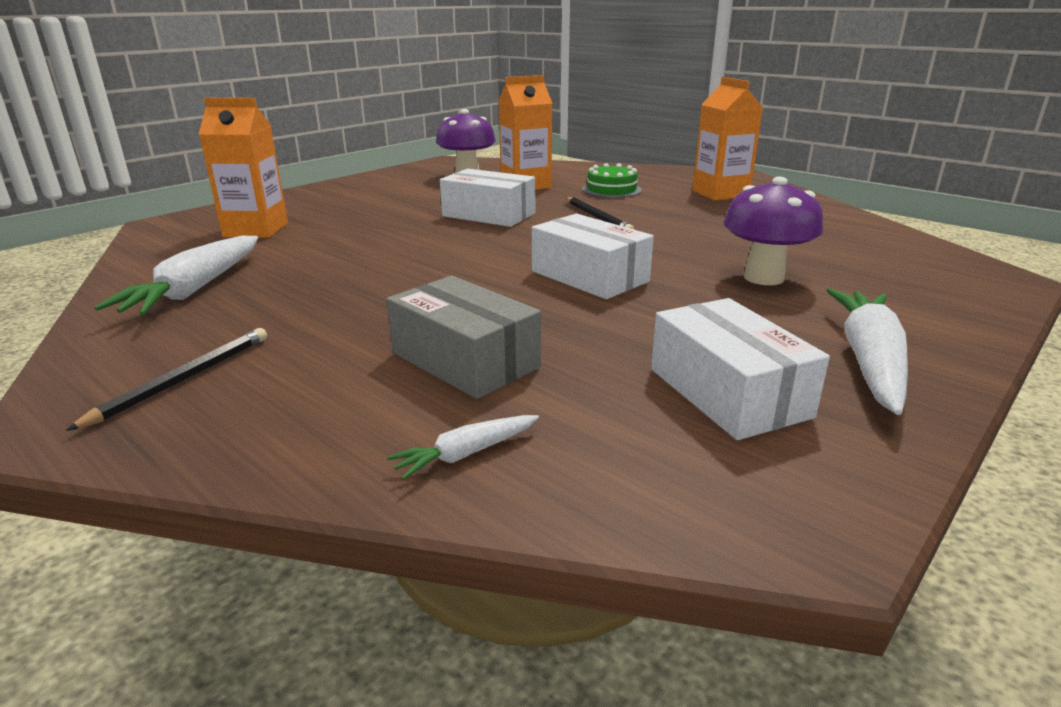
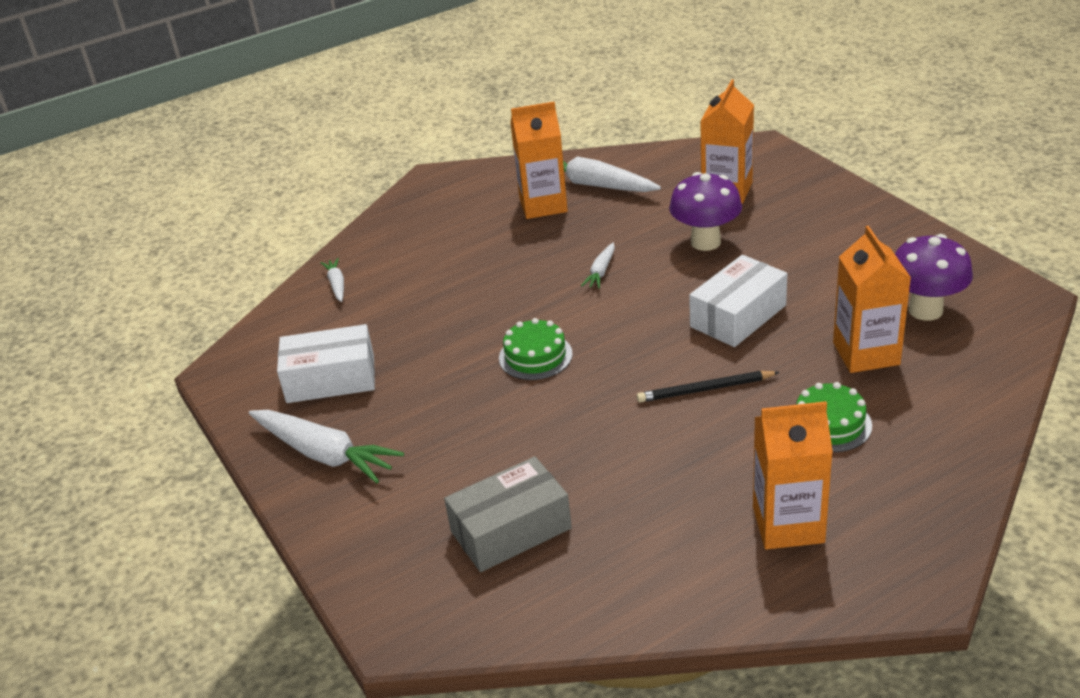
camera: 110 degrees right, 10 degrees up
(183, 379) = (460, 201): black pencil -> none
(237, 312) = (543, 205): none -> orange carton
(417, 265) = (601, 271): none -> white carrot
(465, 360) = (428, 288): grey box -> grey box (511, 530)
(589, 276) = (535, 356): white box -> green cake
(763, 278) = (484, 456): purple mushroom -> purple mushroom (705, 242)

